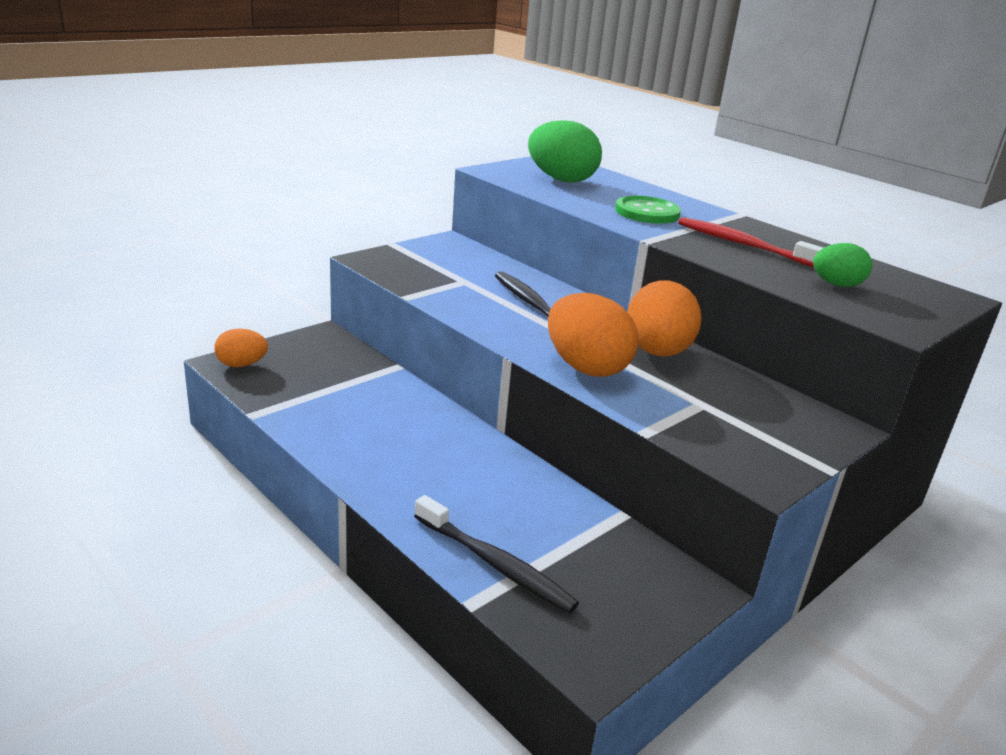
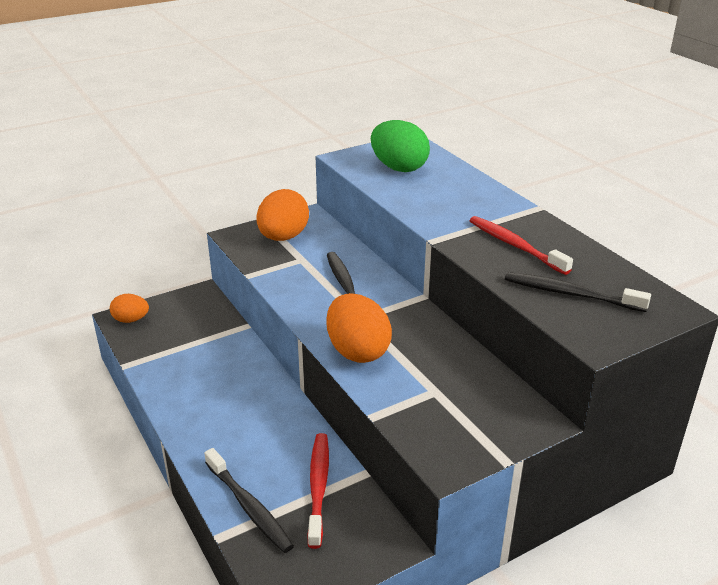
camera: 15 degrees right, 5 degrees up
(573, 534) = (318, 487): none -> red toothbrush
(647, 212) = (452, 207): green button -> none
(657, 352) = (425, 338): orange egg -> orange egg (283, 237)
(836, 285) = (570, 294): green egg -> black toothbrush

